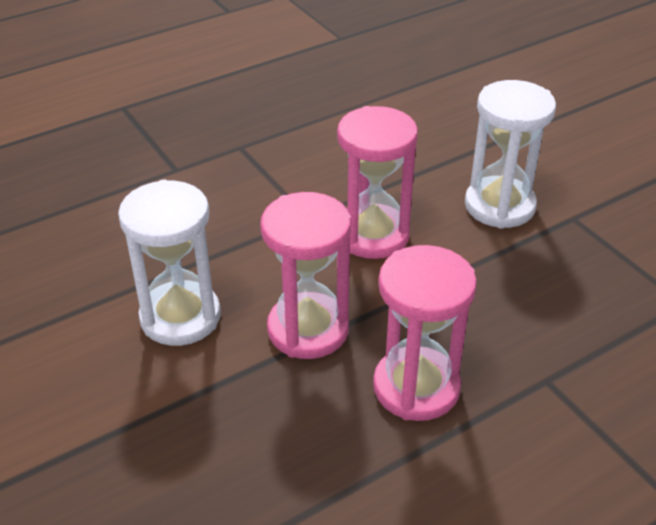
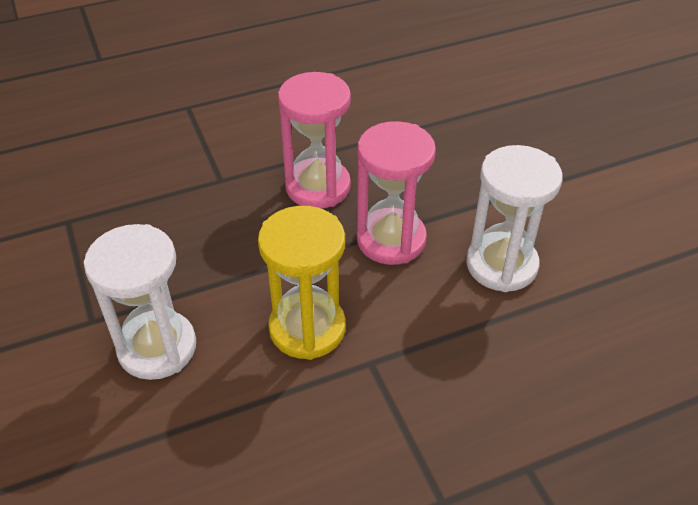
camera: 170 degrees left, 5 degrees up
(372, 235) = (307, 328): pink hourglass -> yellow hourglass

